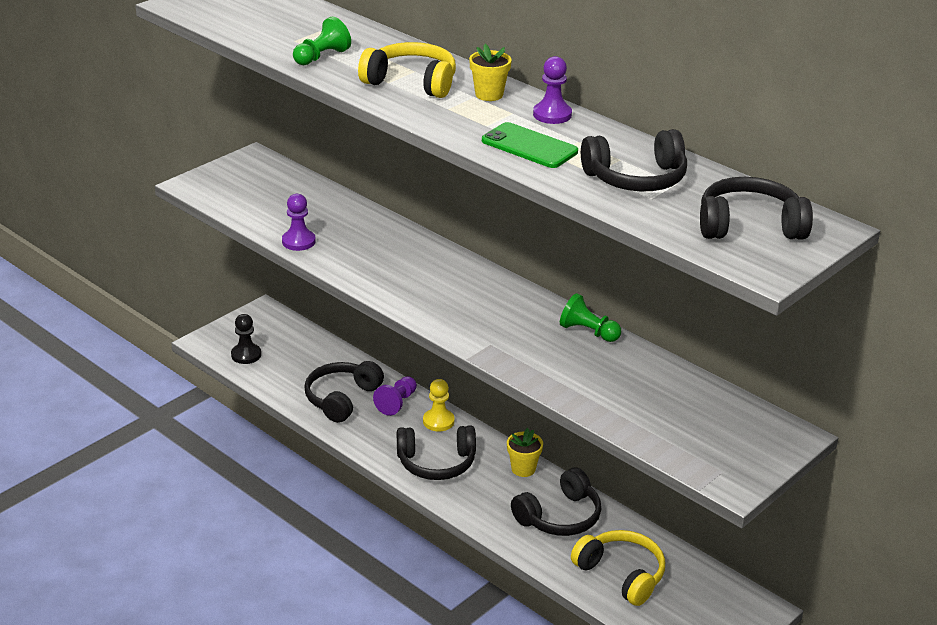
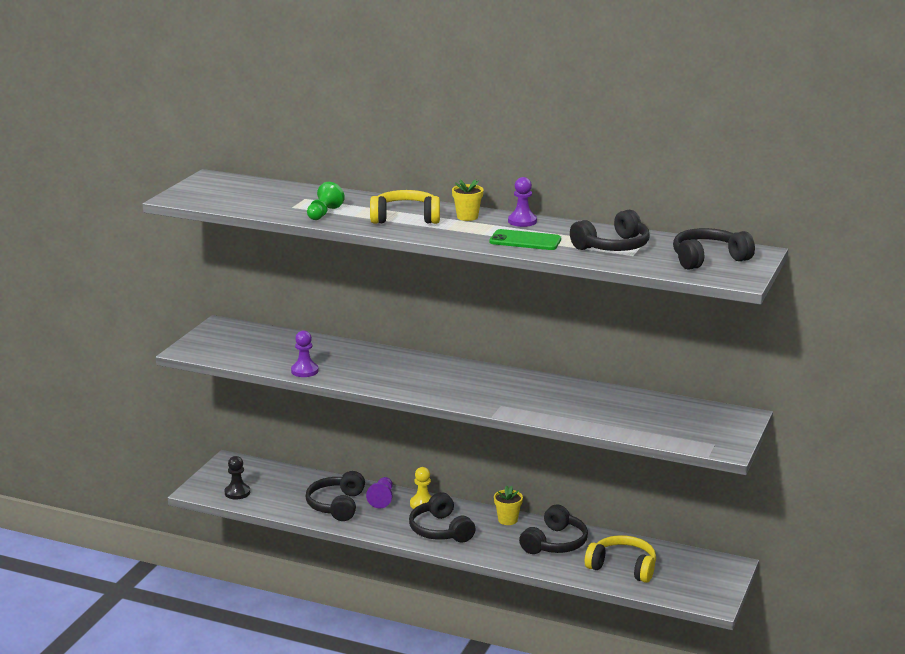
camera: 20 degrees left, 10 degrees down
(436, 463) = (440, 530): black headphones -> black headphones turned 90 degrees clockwise
(588, 332) = (563, 385): green pawn -> none

